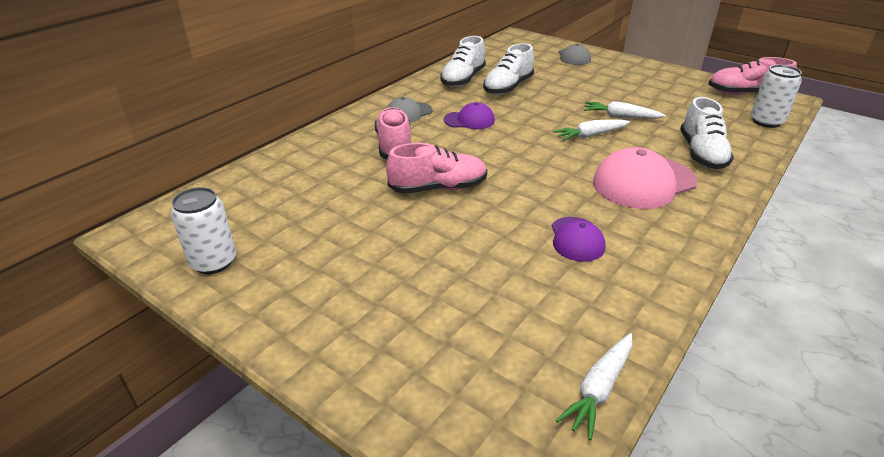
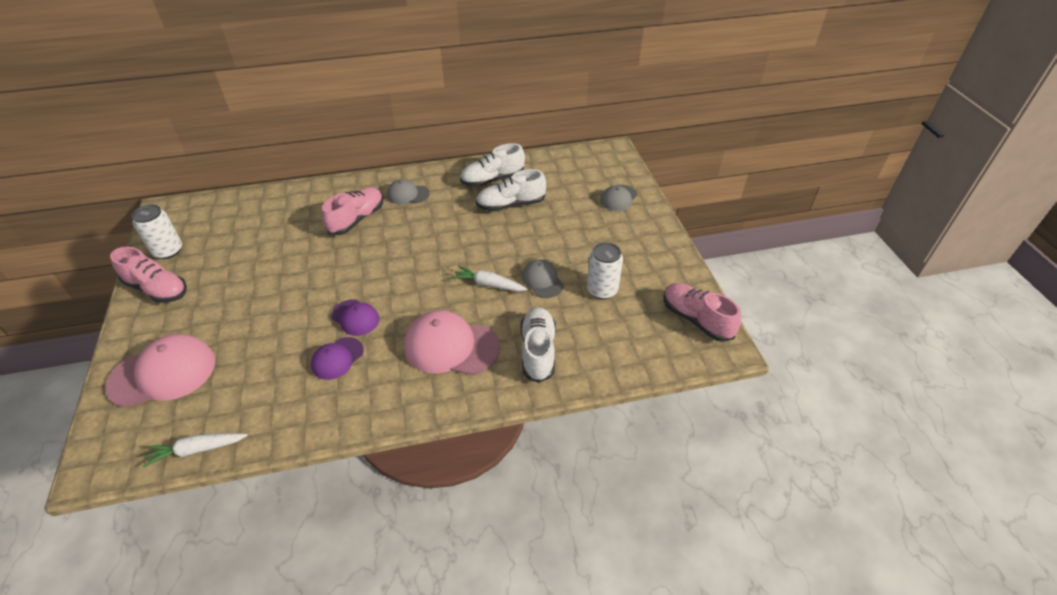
camera: 40 degrees right, 10 degrees up
(427, 359) = (163, 373): none -> pink cap
(438, 188) = (328, 269): pink shoe -> pink shoe (157, 289)
(469, 120) = (433, 223): purple cap -> purple cap (355, 317)
(620, 117) = (542, 280): white carrot -> grey cap
(701, 153) = (538, 351): white shoe -> white shoe turned 135 degrees clockwise
(766, 121) = (654, 357): white can -> white can (602, 290)

